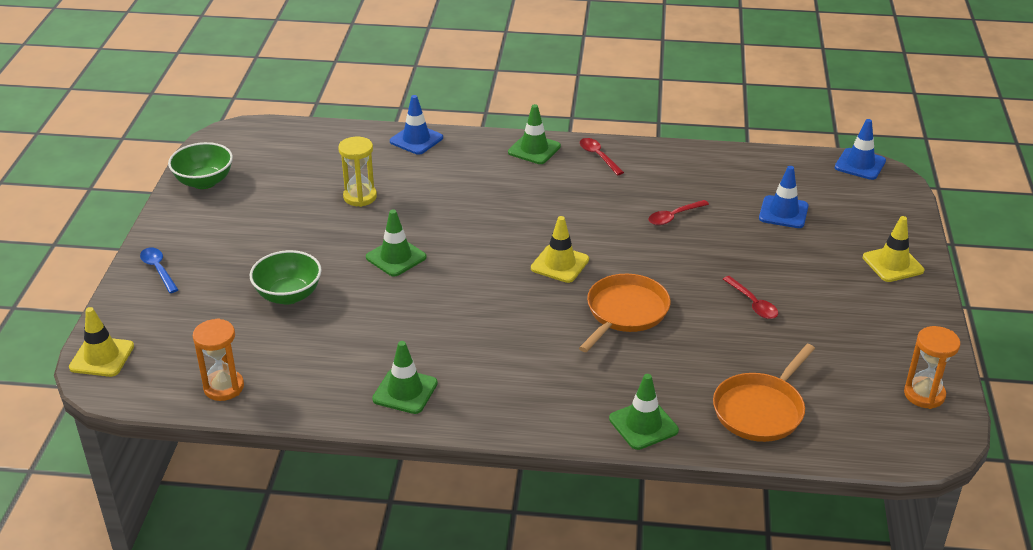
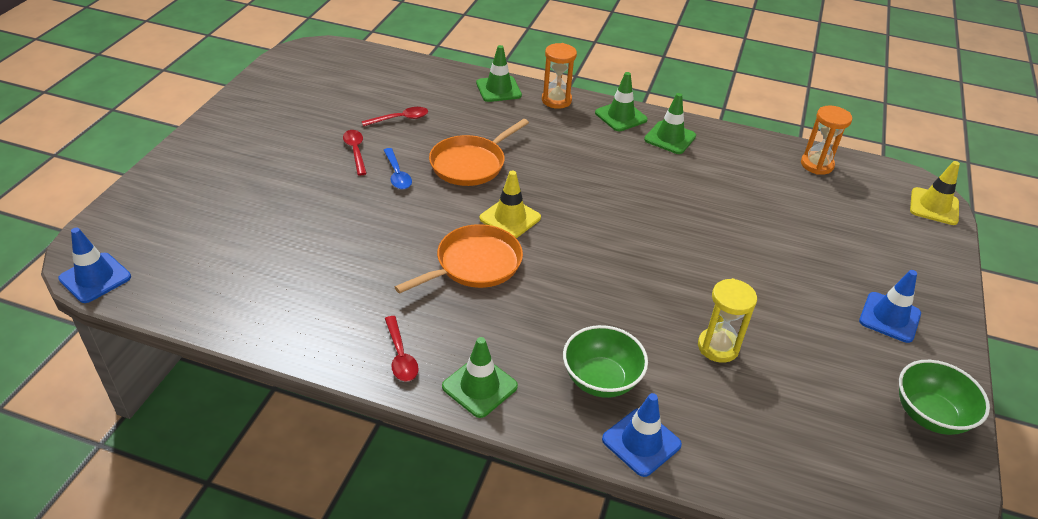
camera: 170 degrees left, 5 degrees up
(158, 269) = (926, 287): blue spoon -> blue spoon (397, 174)
(288, 295) = (780, 234): green bowl -> green bowl (601, 380)
(396, 257) = (675, 256): green traffic cone -> green traffic cone (621, 116)
(674, 217) = (364, 249): red spoon -> red spoon (400, 119)
(760, 410) = (410, 83): orange pan -> orange pan (475, 264)
(783, 212) = (246, 232): blue traffic cone -> blue traffic cone (889, 317)
(893, 264) = (199, 161): yellow traffic cone -> none
(924, 395) = (287, 72): orange hourglass -> orange hourglass (556, 100)

